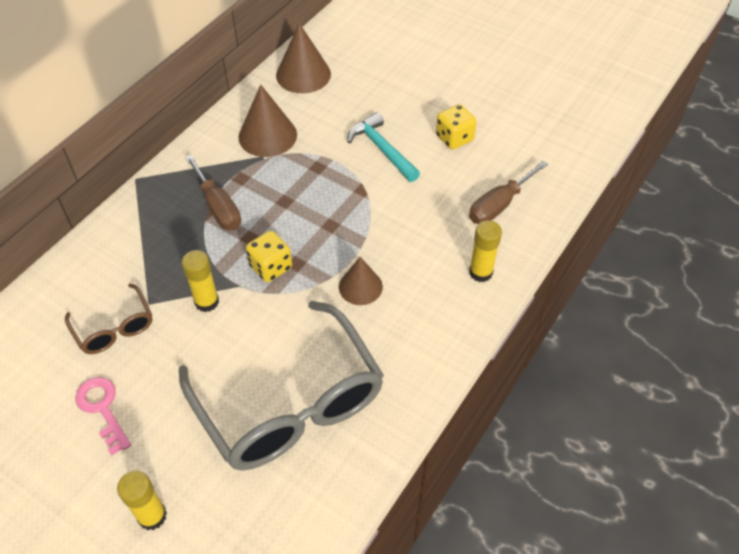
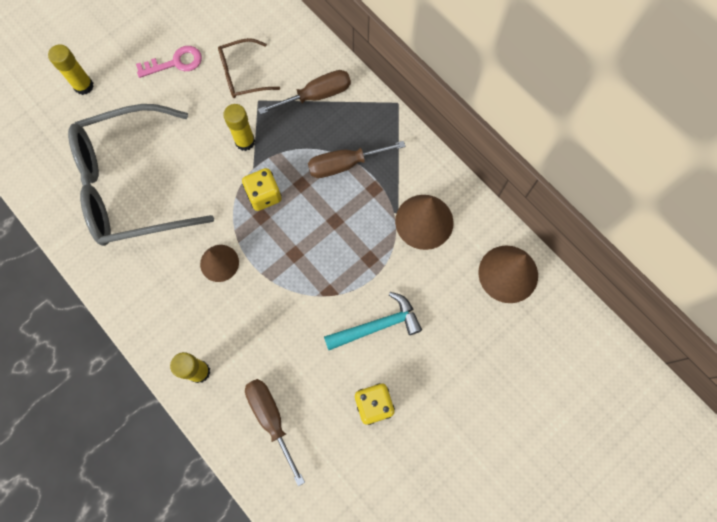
camera: 105 degrees right, 20 degrees up
(135, 249) = (317, 95): none -> brown screwdriver

